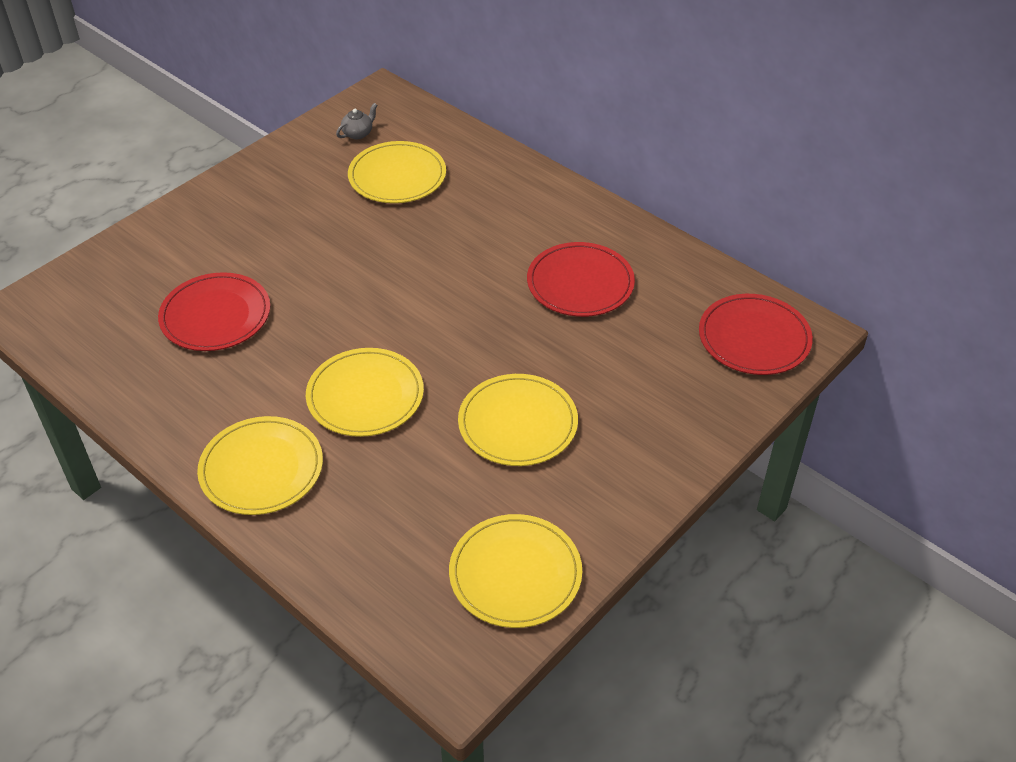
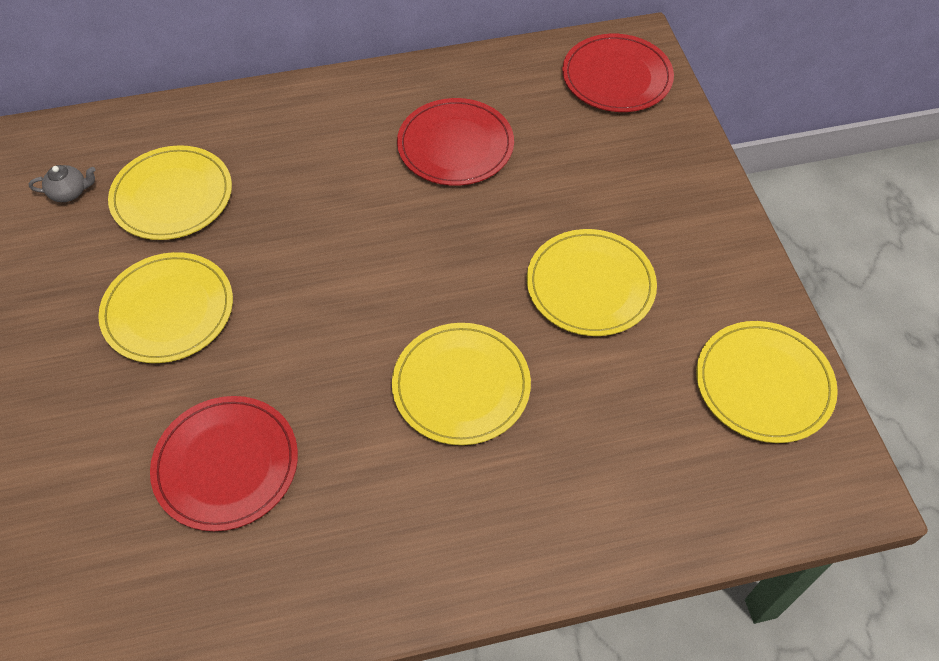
camera: 55 degrees left, 10 degrees up
(261, 469) = (491, 530): yellow plate -> yellow plate (168, 310)
(358, 133) = (70, 192): grey teapot -> grey teapot turned 90 degrees clockwise

